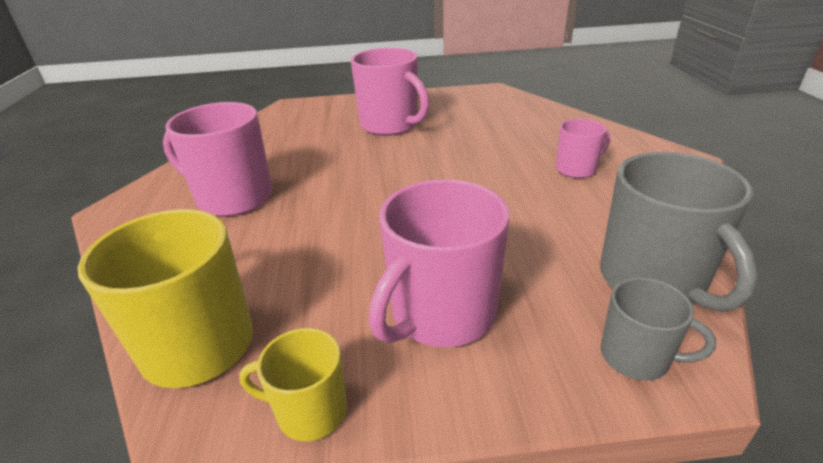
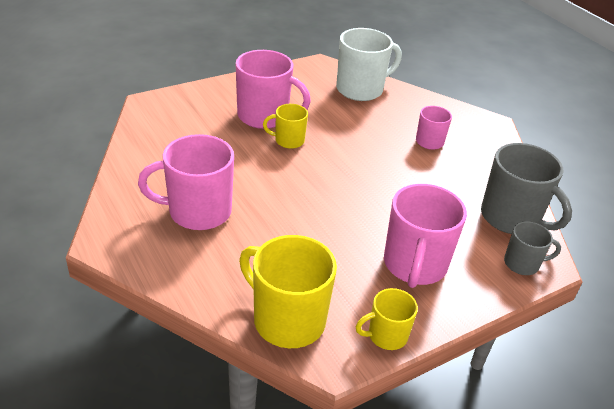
camera: 30 degrees left, 5 degrees up
(396, 148) = (288, 140): none -> yellow mug
(522, 113) = (361, 89): none -> white mug

